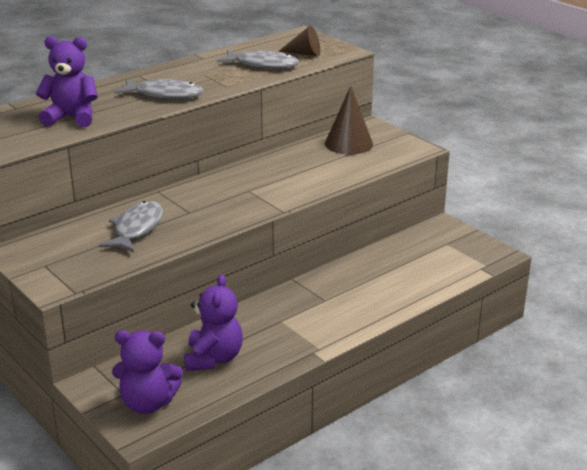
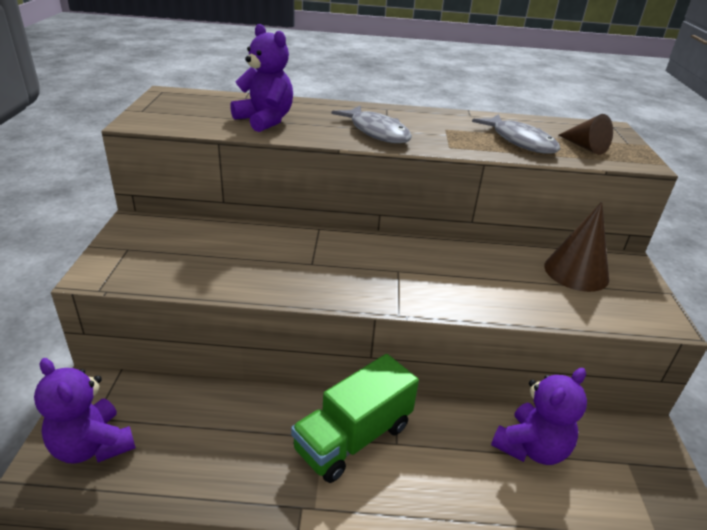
camera: 40 degrees right, 5 degrees up
(137, 228) = (245, 255): grey fish -> none
(213, 358) = (208, 437): purple teddy bear -> purple teddy bear (531, 447)
(298, 311) = (353, 437): none -> green truck

